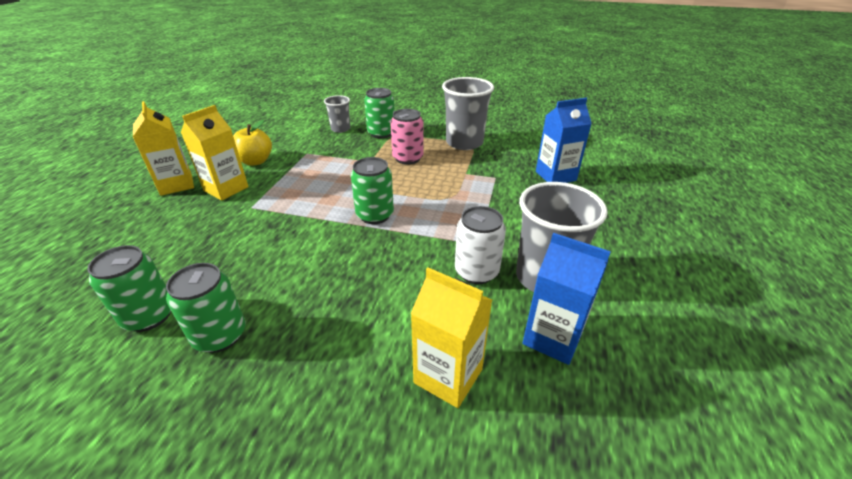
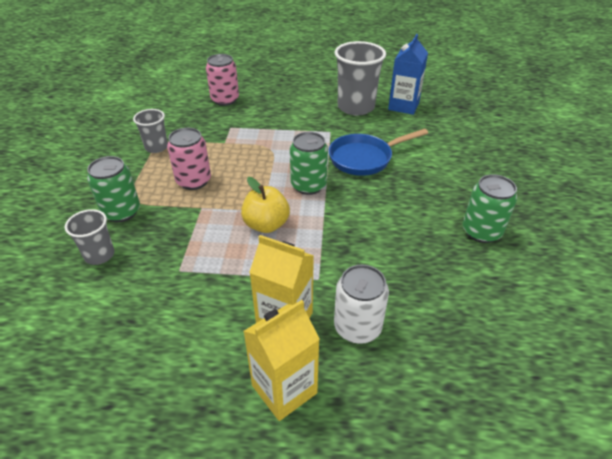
camera: 100 degrees left, 5 degrees up
(149, 316) = (491, 282): green can -> none
(255, 161) = (205, 319): yellow apple -> yellow apple (266, 225)
(410, 263) = (364, 158): none -> blue pan
(448, 376) = (448, 135): yellow carton -> none
(464, 143) = (156, 147): grey cup -> grey cup, size x0.55
(476, 271) = (361, 131): white can -> white can (357, 327)
(555, 176) = (225, 100): blue carton -> pink can

